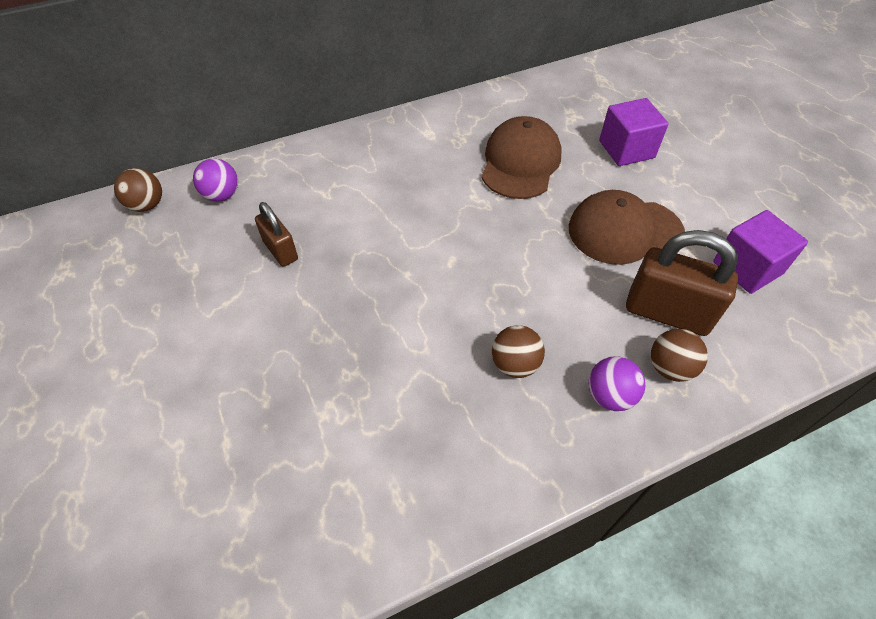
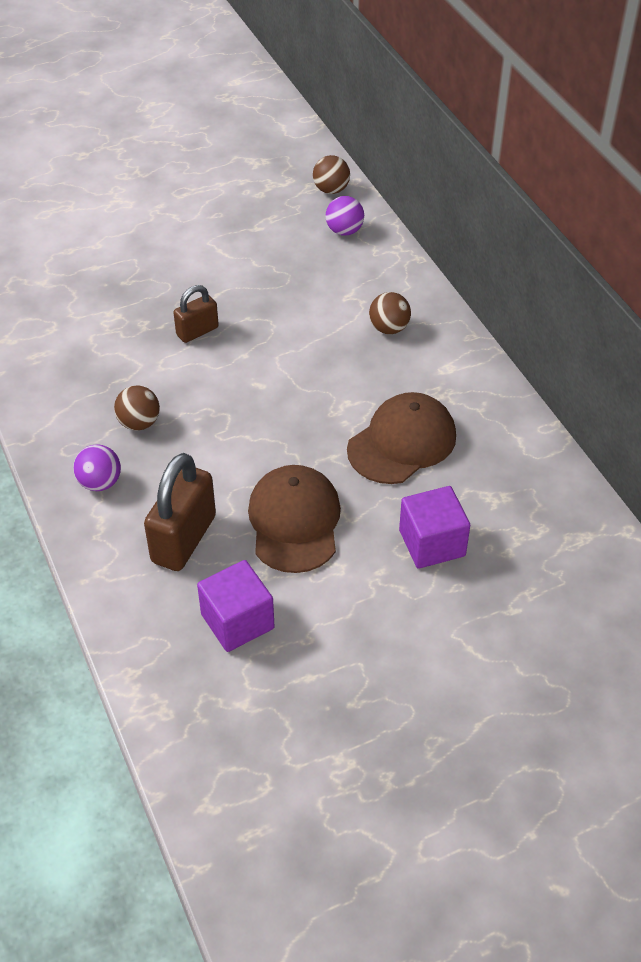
camera: 90 degrees right, 5 degrees down
(280, 250) = (275, 274): brown padlock -> brown padlock (197, 331)
(520, 162) = (402, 442): brown cap -> brown cap turned 60 degrees counterclockwise
(670, 368) = (122, 530): brown ball -> brown ball (389, 328)

